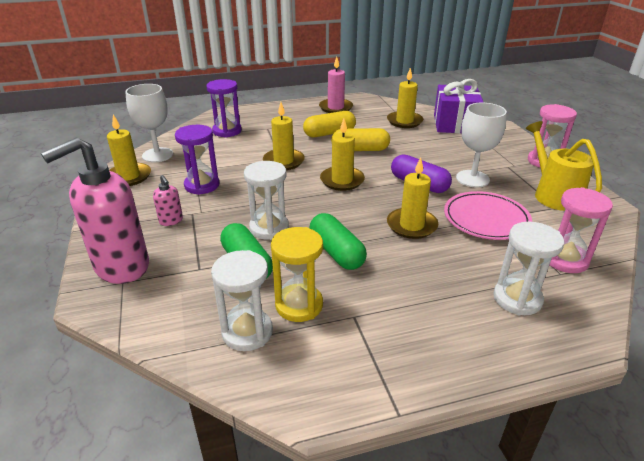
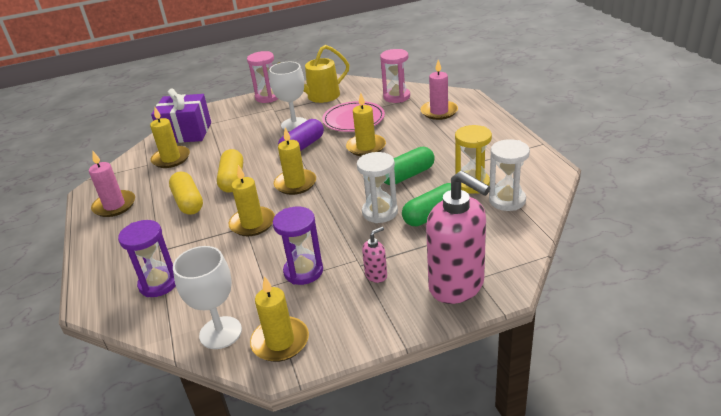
camera: 90 degrees left, 0 degrees up
(517, 299) = (439, 112): white hourglass -> pink candle

